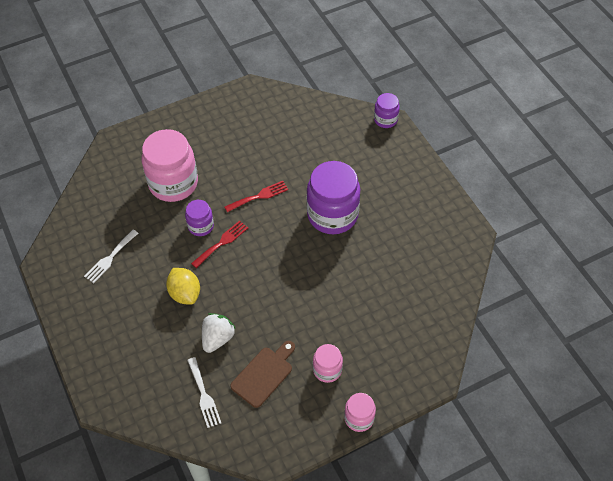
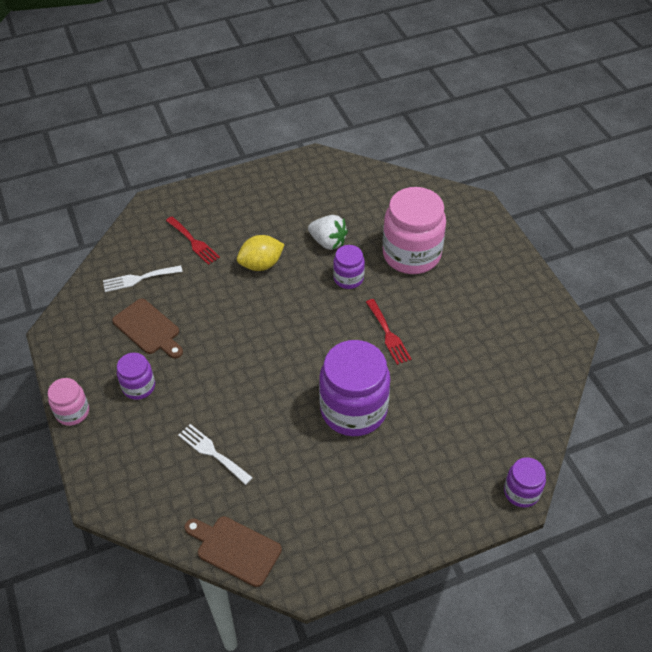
camera: 95 degrees right, 5 degrees down
(110, 258) = (314, 205): white fork -> white fork (212, 452)
(217, 338) = (201, 291): white strawberry -> white strawberry (328, 242)
(222, 242) = (323, 297): red fork -> red fork (194, 242)
(327, 370) = (139, 387): pink jar -> purple jar
(458, 278) = (235, 549): none -> brown cutting board

